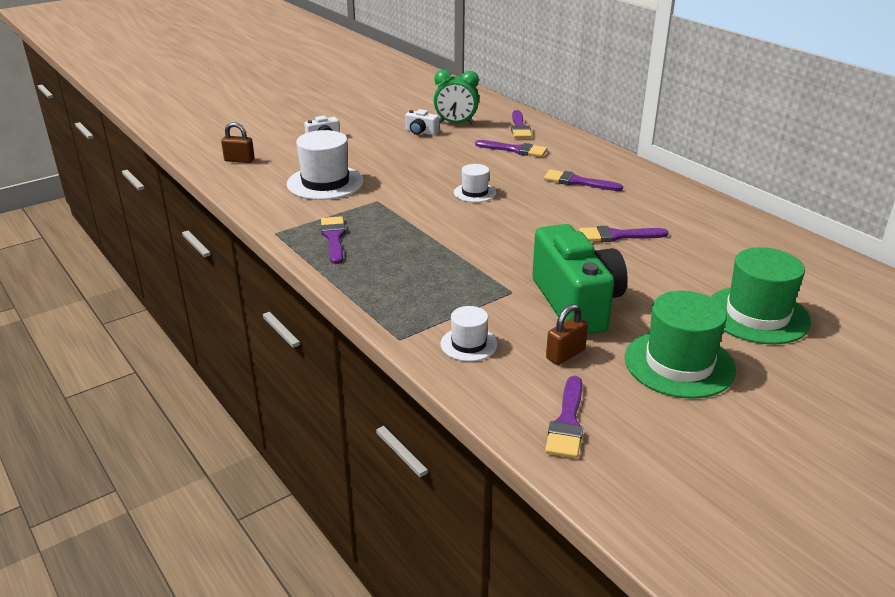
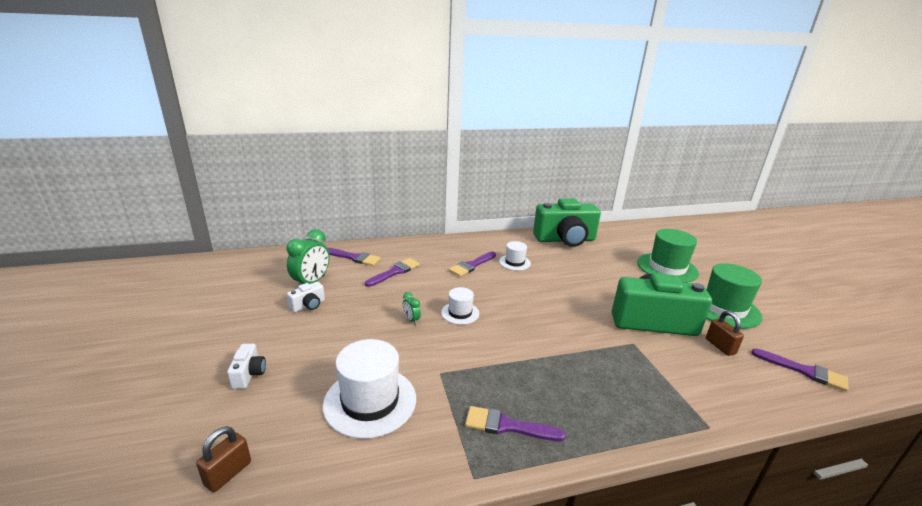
camera: 70 degrees left, 5 degrees down
(440, 174) = (411, 320): none -> green clock
(469, 344) = (712, 388): white hat -> white hat (514, 262)
(617, 236) = (561, 277): purple brush -> none
(735, 228) = (565, 240): none -> green camera

